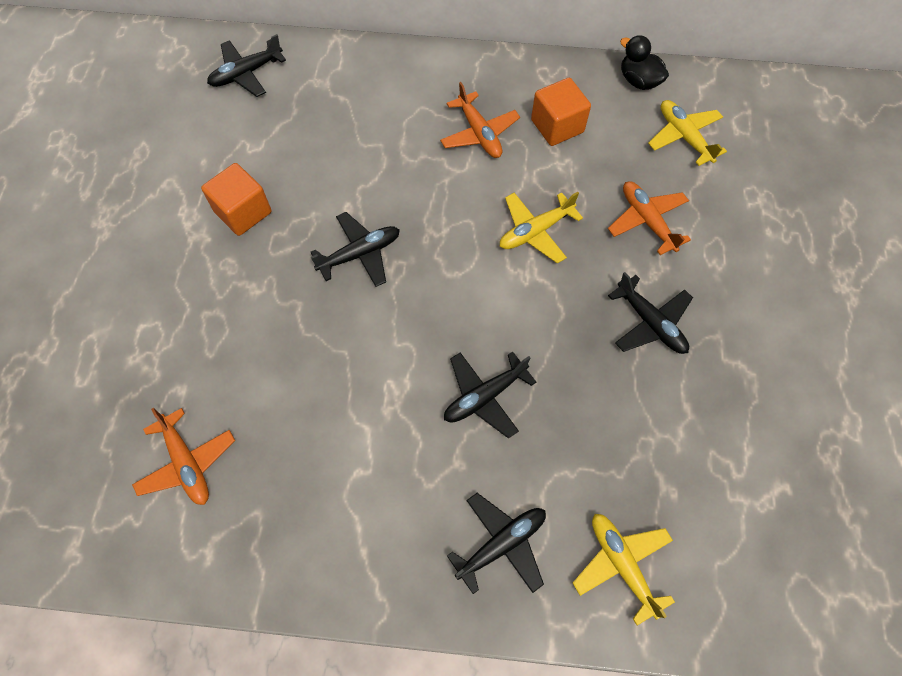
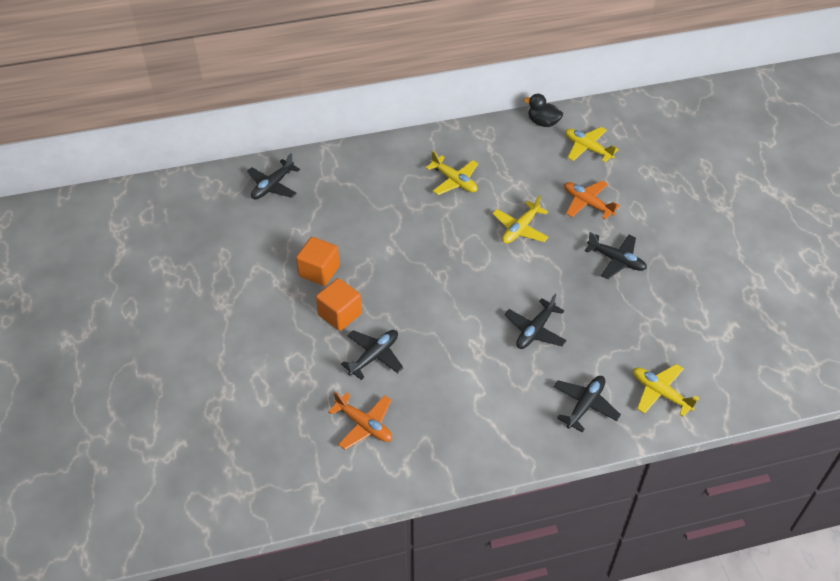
camera: 20 degrees left, 15 degrees down
(360, 254) = (412, 274): black plane -> black plane (374, 356)
(479, 133) = (454, 181): orange plane -> yellow plane
(557, 126) = (503, 163): orange cube -> orange cube (340, 314)

